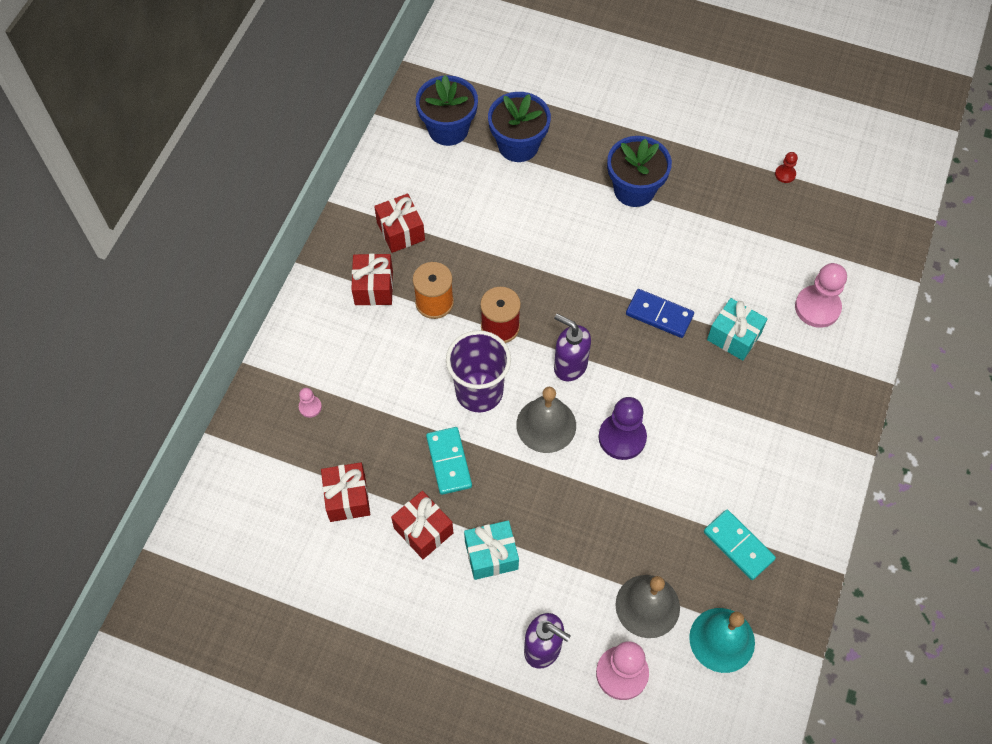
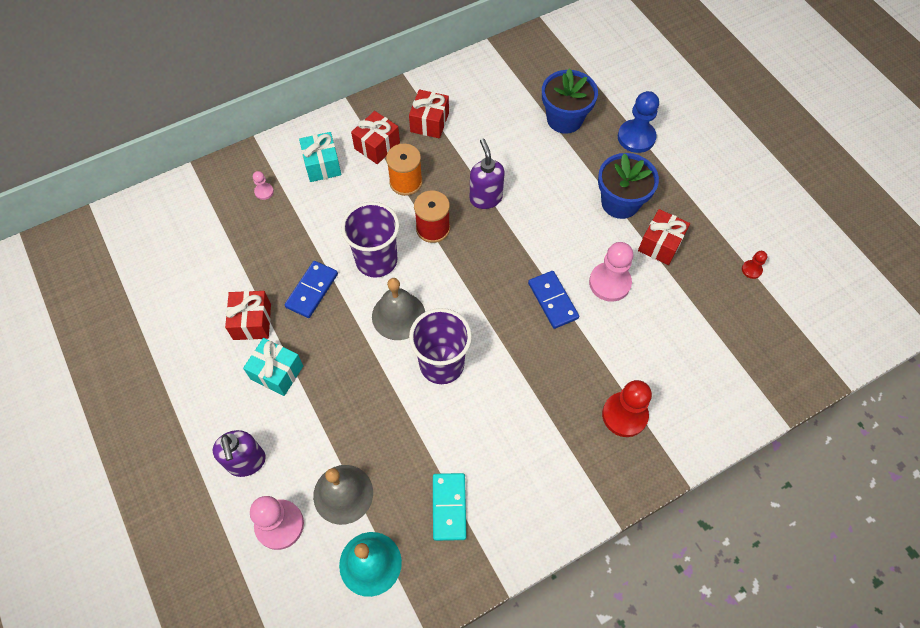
camera: 40 degrees right, 0 degrees up
(347, 498) = (228, 264): red gift -> red gift (660, 244)
(448, 129) = (526, 78): blue flower pot -> none
(448, 462) = (312, 290): turquoise domino -> blue domino
(570, 365) = (454, 288): purple soap dispenser -> purple soap dispenser (485, 198)
(594, 121) = (636, 137): none -> blue pawn
(622, 437) = (441, 364): purple pawn -> purple cup
(734, 336) = (594, 356): turquoise gift -> turquoise gift (322, 165)
(798, 366) = (624, 415): none -> red pawn
(817, 307) = (682, 384): pink pawn -> pink pawn (609, 283)

